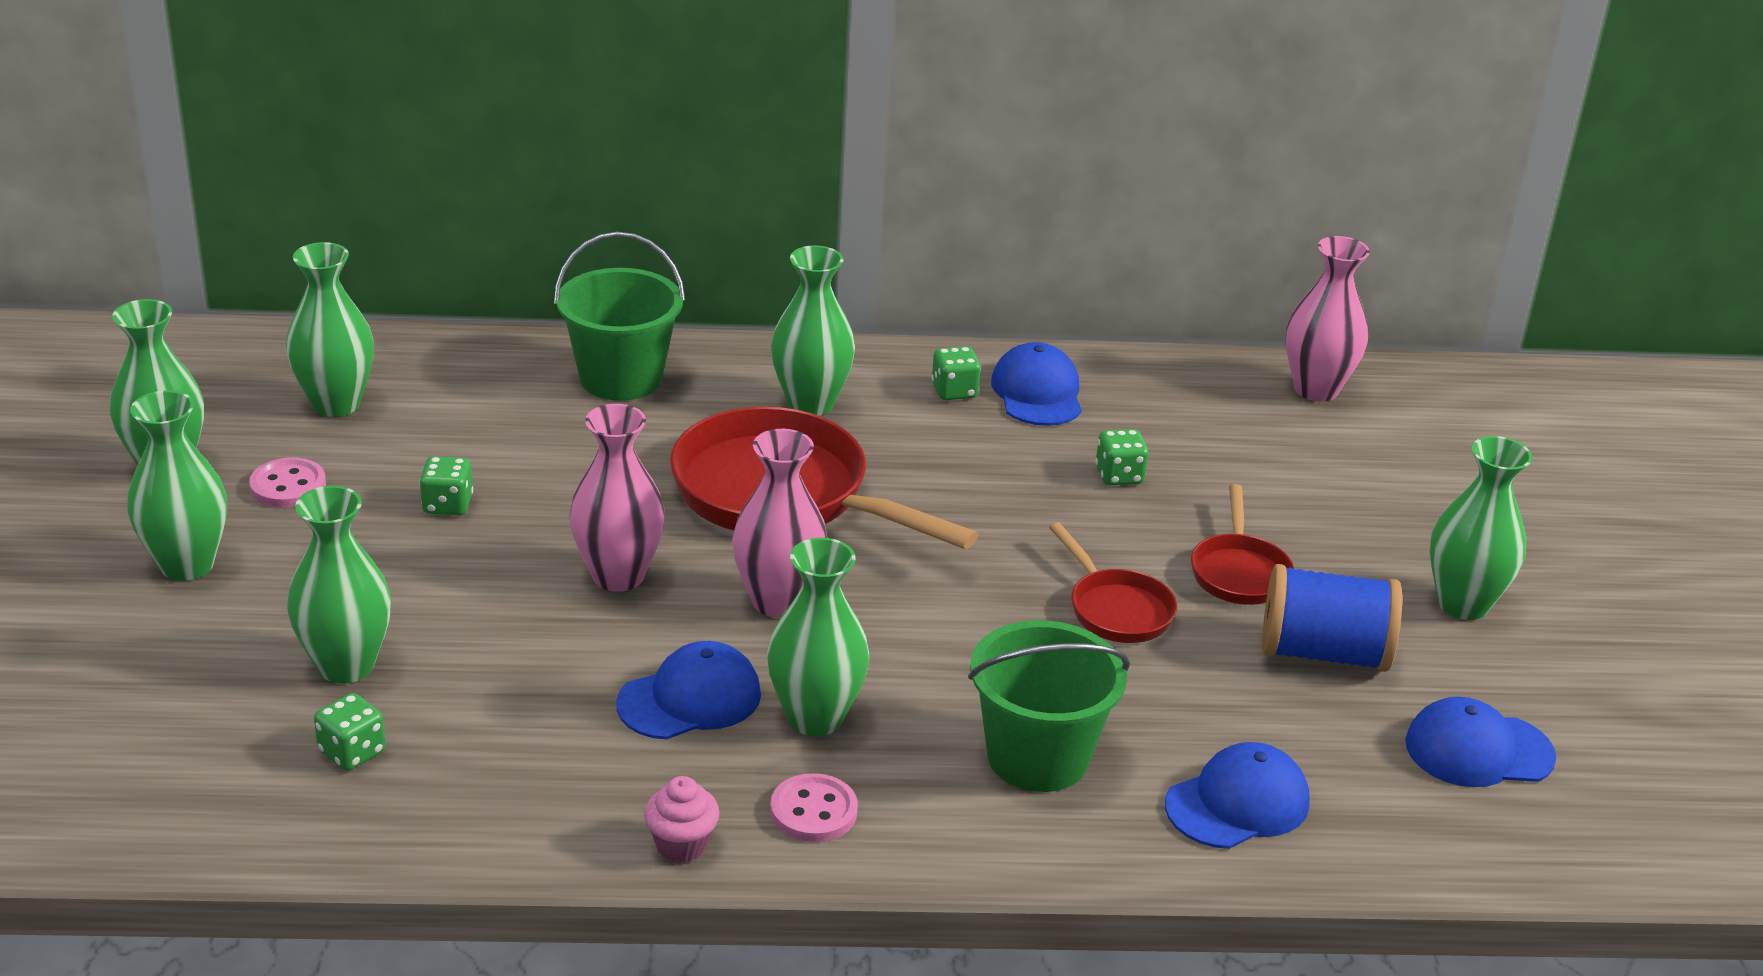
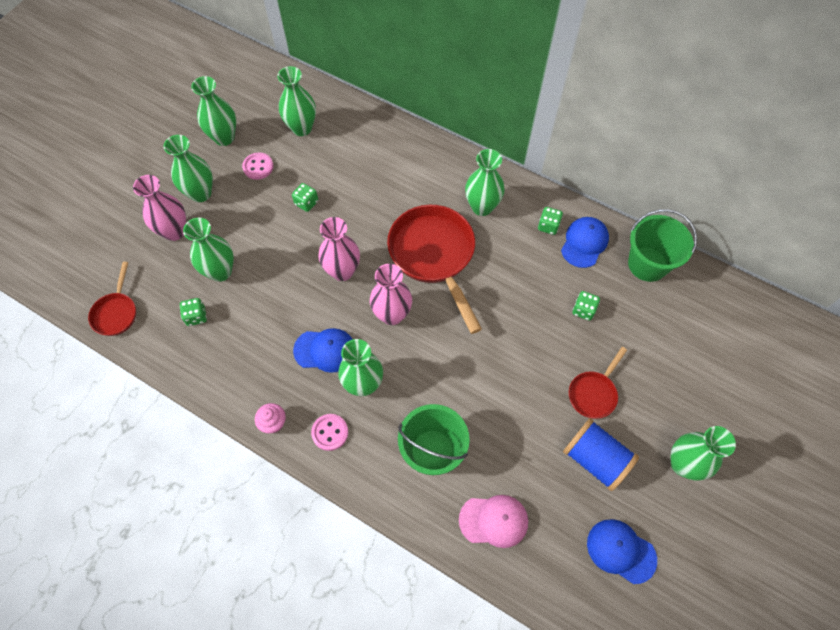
camera: 35 degrees right, 30 degrees up
(621, 378) = (416, 159): green bucket -> green bucket (647, 264)
(1116, 609) = (524, 388): red pan -> red pan (116, 313)
(1237, 803) = (494, 520): blue cap -> pink cap
(1316, 389) = (718, 298): pink vase -> pink vase (174, 231)

